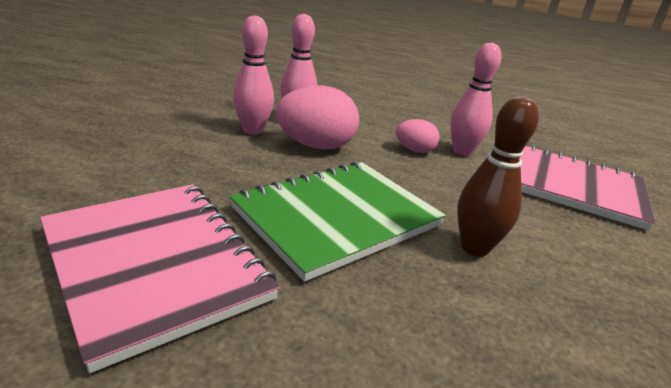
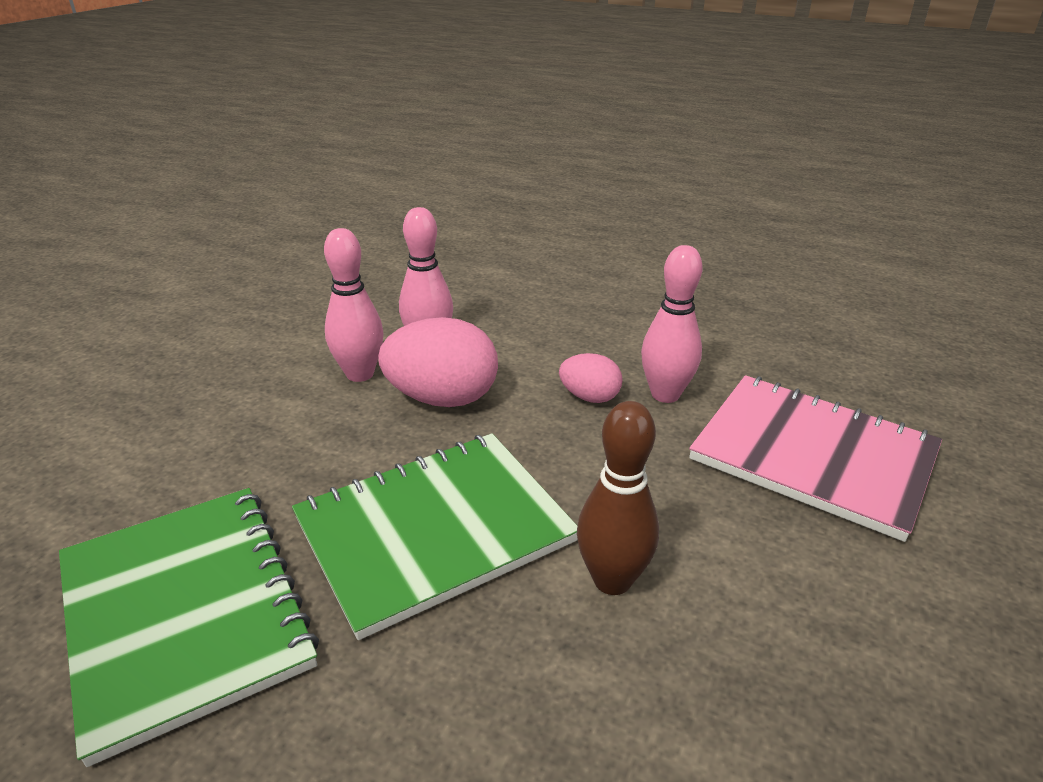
camera: 10 degrees right, 5 degrees up
(155, 263) = (184, 612): pink notebook -> green notebook

